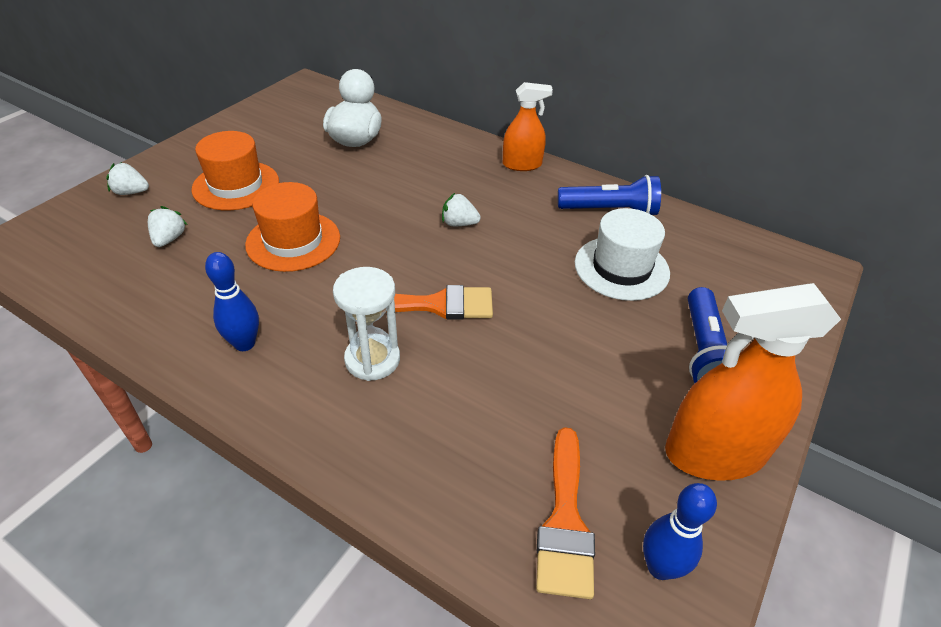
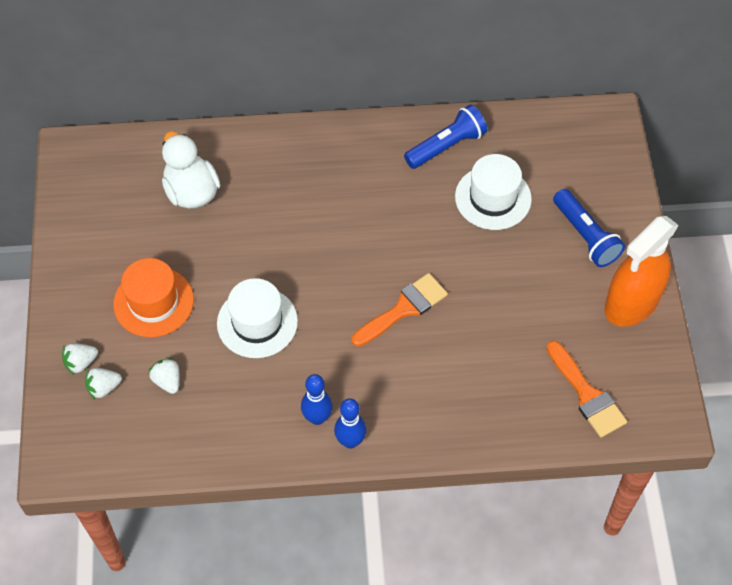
camera: 35 degrees left, 15 degrees up
(293, 241) = (257, 322): orange hat -> white hat
(372, 359) = (404, 374): white hourglass -> none
(459, 223) = (355, 228): white strawberry -> white strawberry (103, 388)
(522, 164) = (346, 136): orange spray bottle -> none
(660, 567) = (645, 386): blue bowling pin -> blue bowling pin (350, 441)

